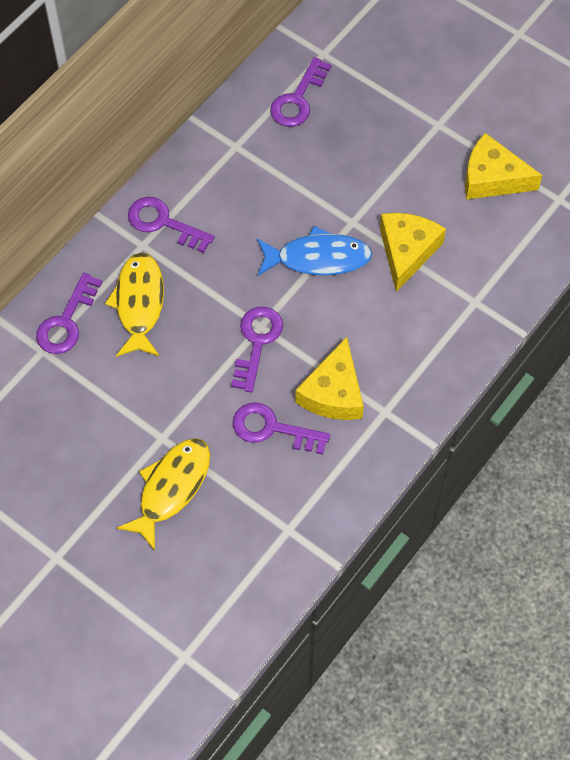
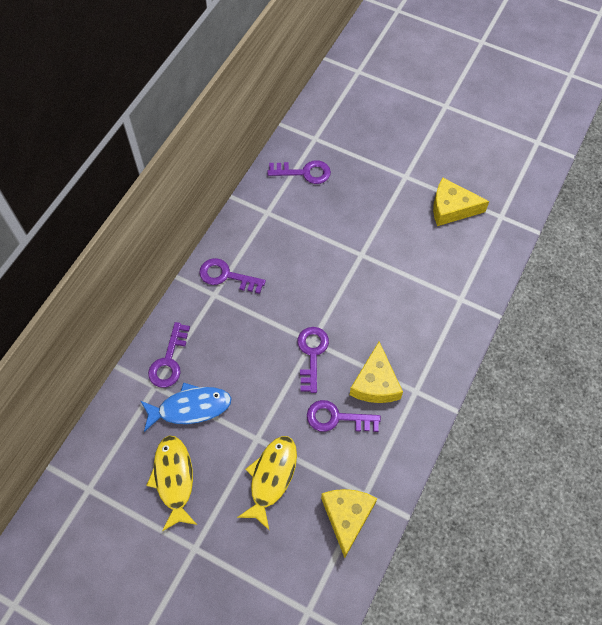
camera: 10 degrees left, 0 degrees up
(139, 304) = (220, 339): yellow fish -> yellow fish (174, 479)
(298, 99) = (304, 172): purple key -> purple key turned 105 degrees counterclockwise
(318, 258) = (342, 284): blue fish -> blue fish (190, 408)
(407, 251) = (404, 270): yellow cheese -> yellow cheese (347, 517)

